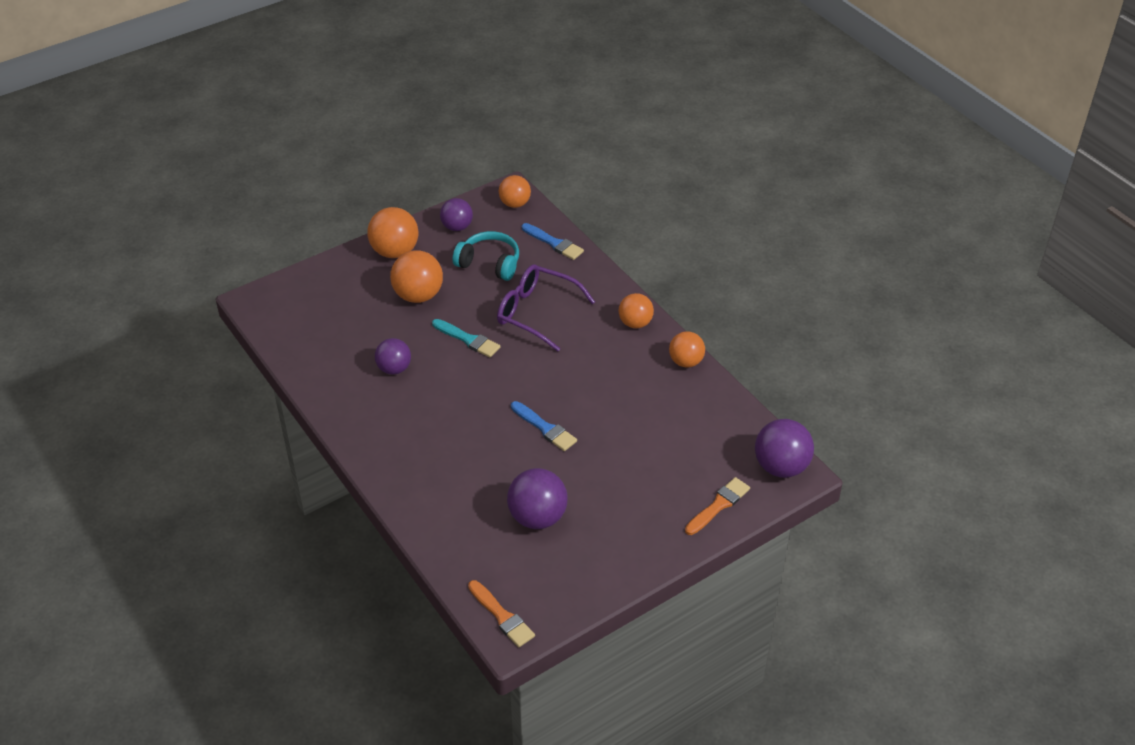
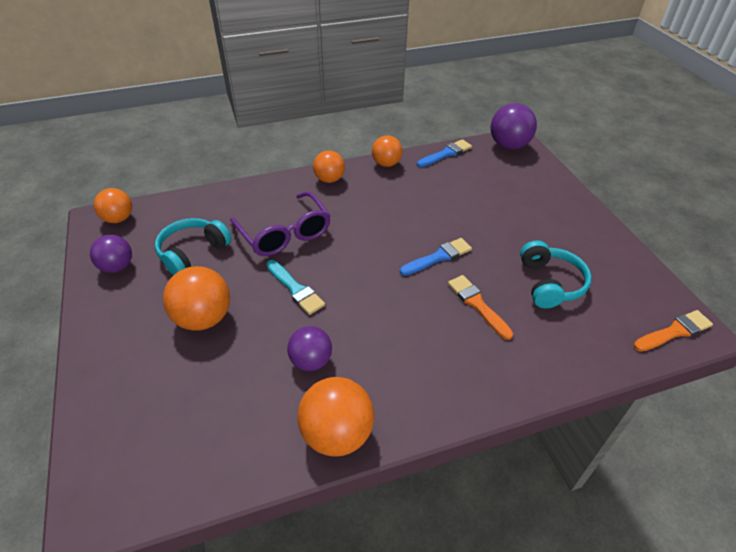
camera: 75 degrees left, 0 degrees up
(395, 251) = (115, 327): orange ball -> orange ball (337, 434)
(468, 339) = (295, 289): turquoise brush -> turquoise brush turned 90 degrees clockwise
(537, 313) = (284, 233): purple glasses -> purple glasses turned 75 degrees counterclockwise
(537, 517) = (550, 283): purple ball -> turquoise headphones
(554, 243) = (196, 204): blue brush -> blue brush (446, 154)
(718, 505) = (543, 180): orange brush -> orange brush (477, 304)

